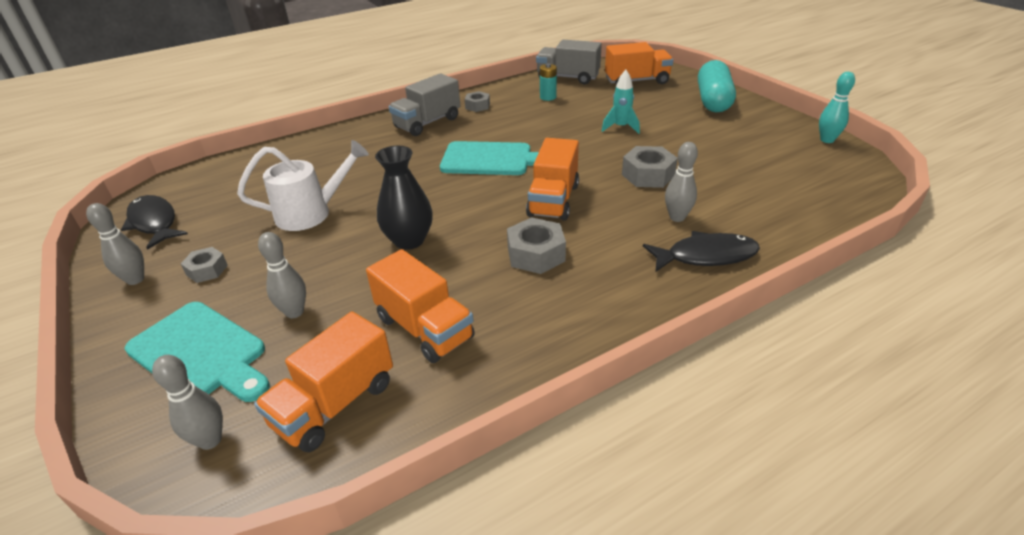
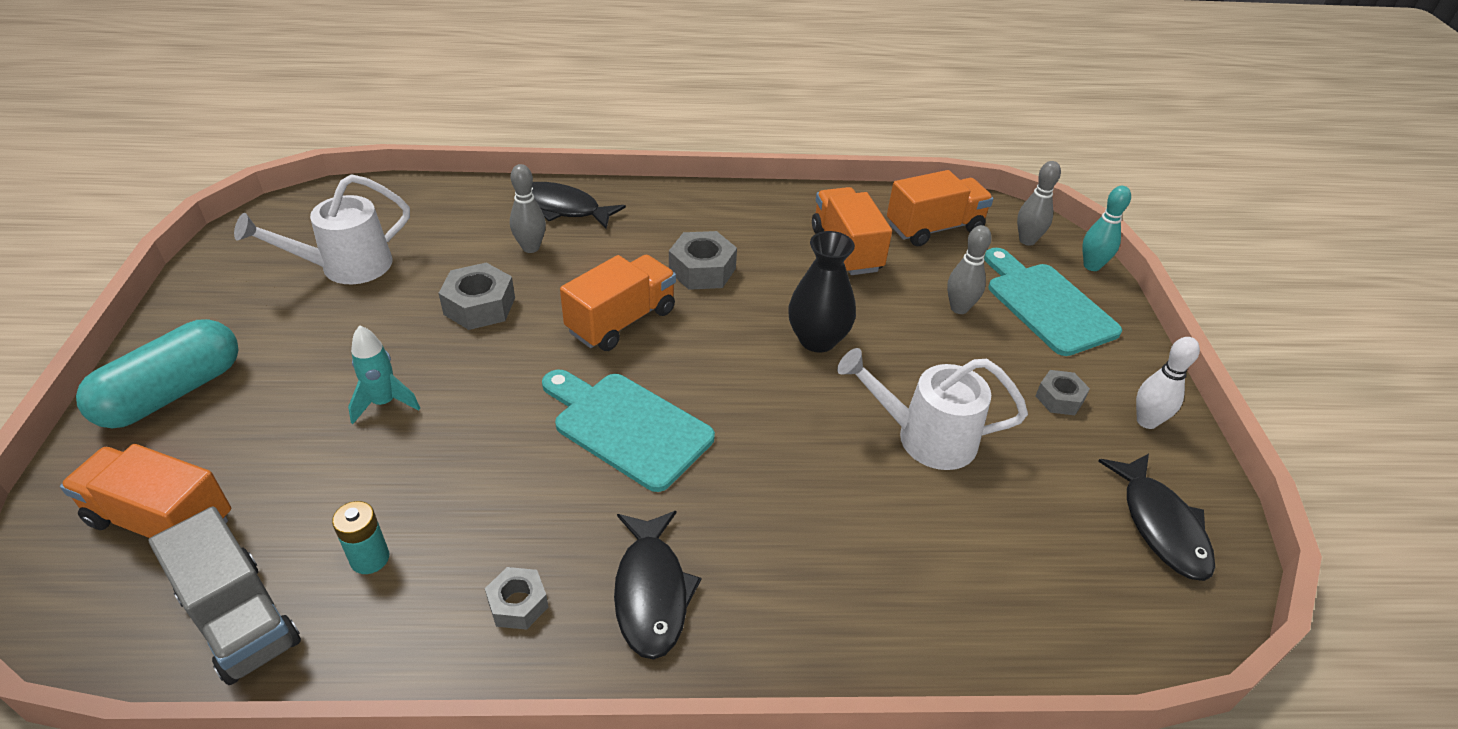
camera: 155 degrees left, 5 degrees up
(135, 279) = (1146, 421): grey bowling pin -> white bowling pin
(427, 123) = (651, 592): grey truck -> black fish
(757, 162) = (345, 267): none -> white watering can
(827, 140) = (218, 258): turquoise bowling pin -> turquoise bowling pin (1091, 266)

